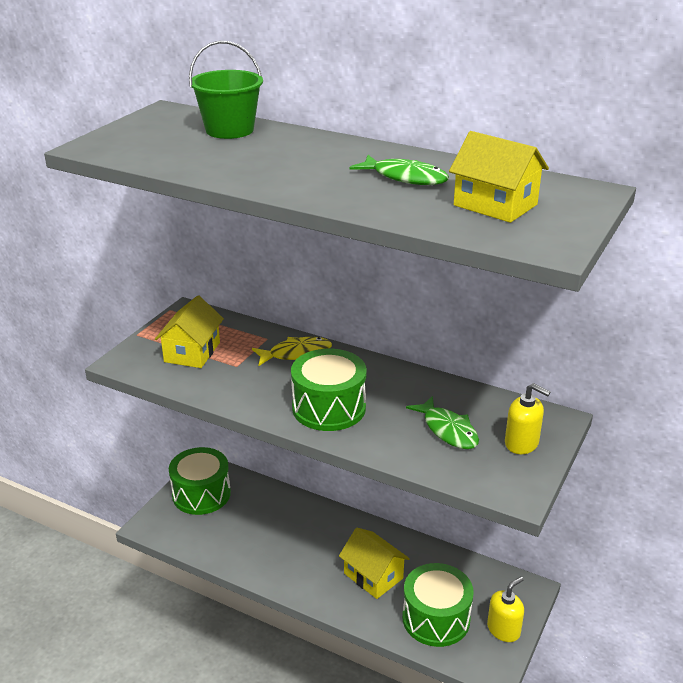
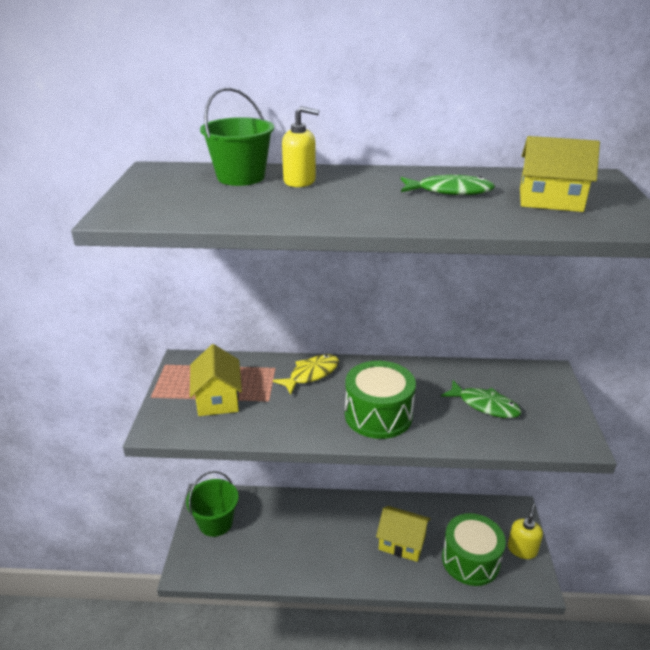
camera: 25 degrees left, 0 degrees up
(201, 494) = (215, 522): green drum -> green bucket
(522, 443) = (545, 399): yellow soap dispenser -> yellow soap dispenser (300, 181)

